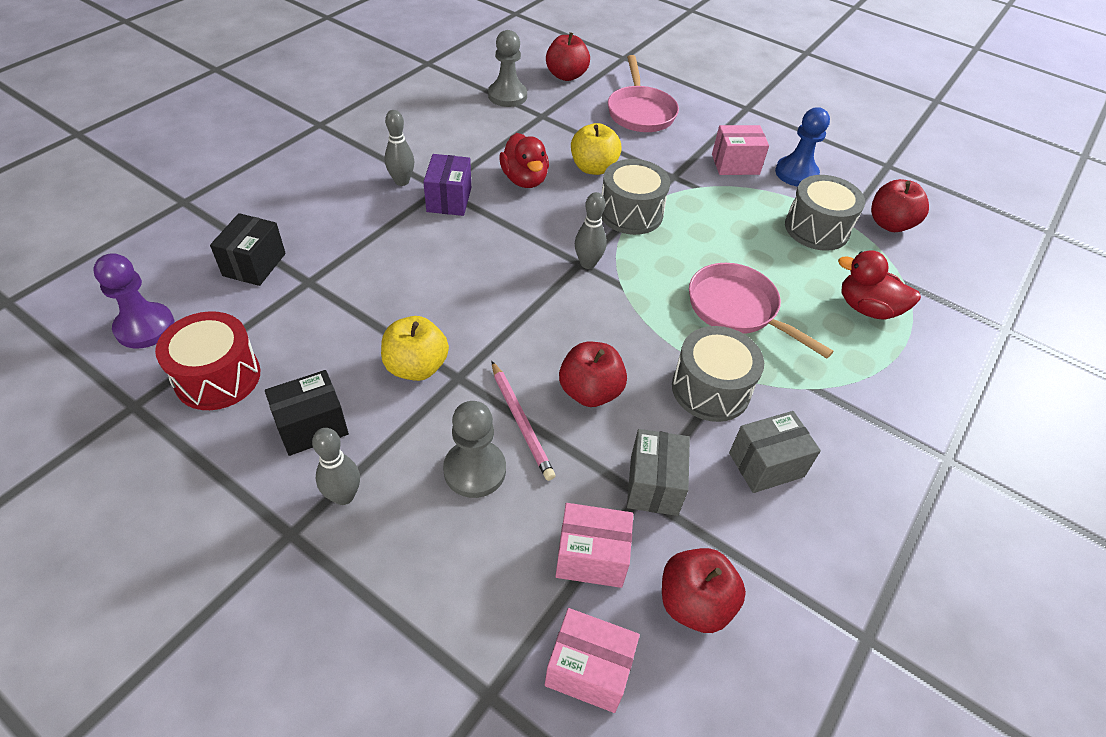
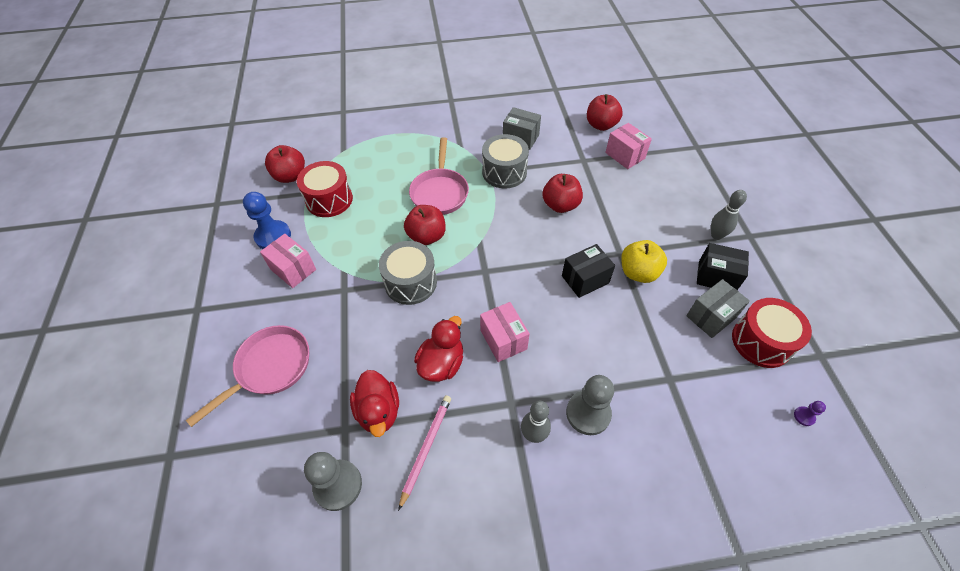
camera: 130 degrees left, 5 degrees up
(145, 327) = (804, 416): purple pawn -> purple pawn, size x0.44
(254, 264) = (703, 424): black box -> black box (585, 279)
(449, 199) = (515, 385): purple box -> none
(475, 470) = (647, 209): grey pawn -> grey pawn (588, 413)
(521, 421) = (607, 214): pink pencil -> pink pencil (426, 448)
(566, 76) = (253, 472): red apple -> red apple (427, 236)
(588, 263) = (481, 268): grey bowling pin -> none
(588, 670) = (656, 133): pink box -> pink box (503, 339)
(593, 168) = (382, 337): yellow apple -> none
(654, 485) = (574, 159): grey box -> grey box (711, 316)
(816, 229) = (329, 199): grey drum -> red drum
(867, 308) = (381, 154): red duck -> red duck (379, 411)

